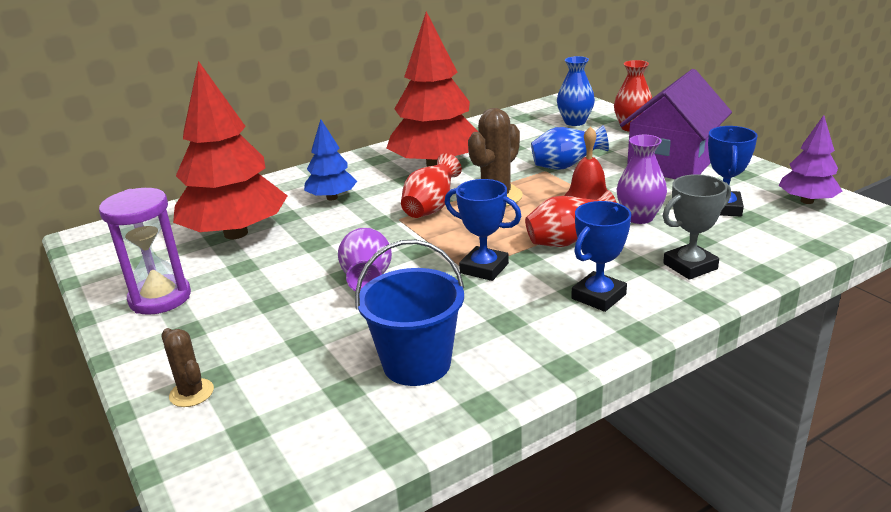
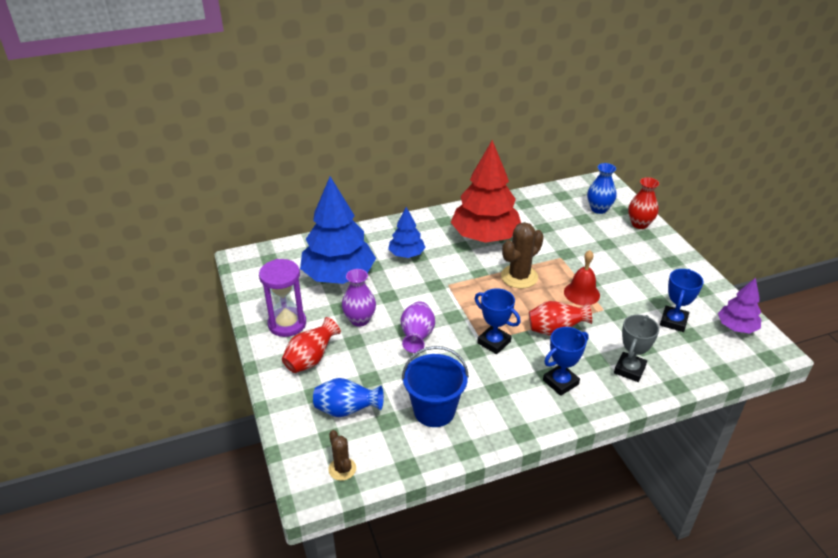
camera: 10 degrees right, 10 degrees up
(191, 393) = (301, 403): brown cactus -> brown cactus (342, 469)
(236, 233) = (339, 276): red tree -> blue tree
(431, 208) = (472, 279): red vase -> red vase (311, 359)
(565, 167) = (577, 256): blue vase -> blue vase (346, 410)
(639, 217) = (612, 318): purple vase -> purple vase (359, 320)
(672, 163) = (655, 269): purple house -> none
(690, 266) = (629, 369): grey trophy -> grey trophy turned 45 degrees counterclockwise

